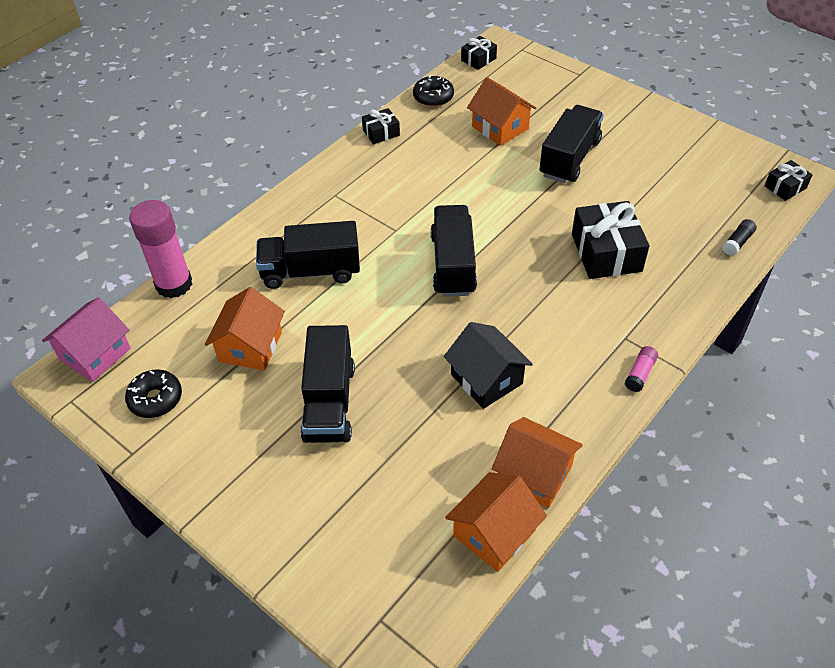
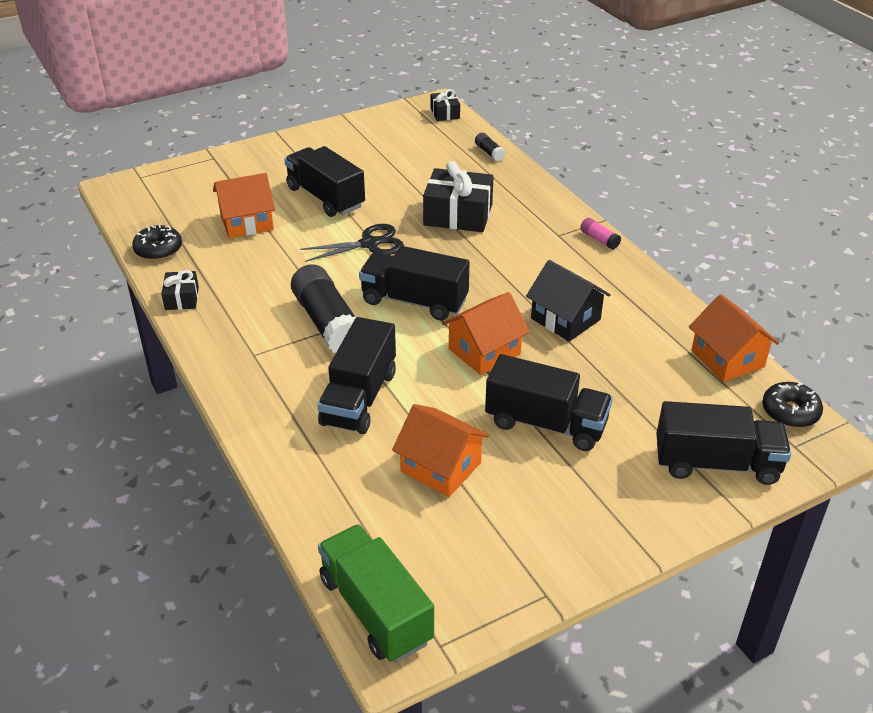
camera: 70 degrees left, 10 degrees down
(95, 354) = (375, 610): pink house -> green truck
(155, 399) = (476, 561): black donut -> black donut (790, 412)
(174, 284) = (303, 515): pink glue stick -> none
(326, 550) = (716, 463): none -> black truck
(394, 221) = (328, 323): none -> black glue stick
(478, 59) = (127, 206): black gift -> none
(486, 379) = (565, 319): black house -> black house turned 60 degrees clockwise
(518, 209) = (369, 244): none -> black scissors
(534, 474) = (677, 321): orange house -> orange house (484, 351)

